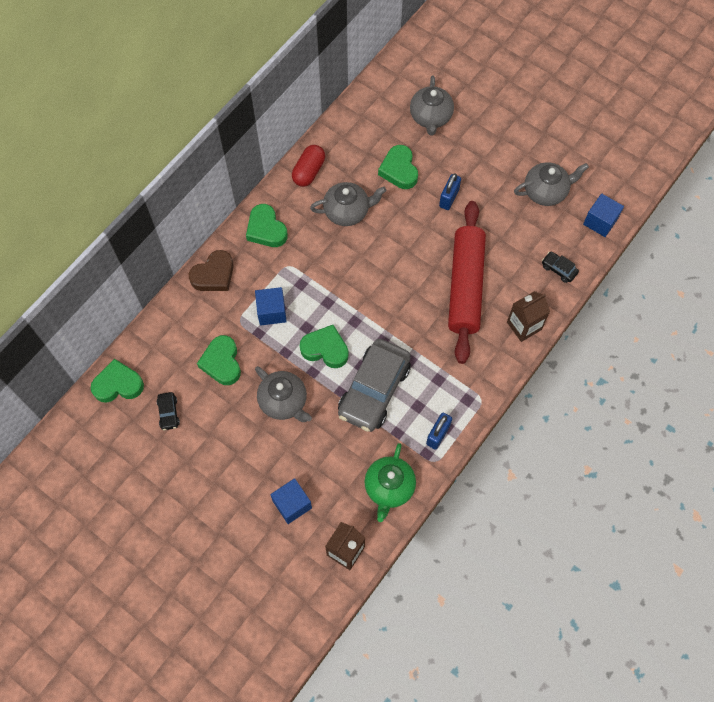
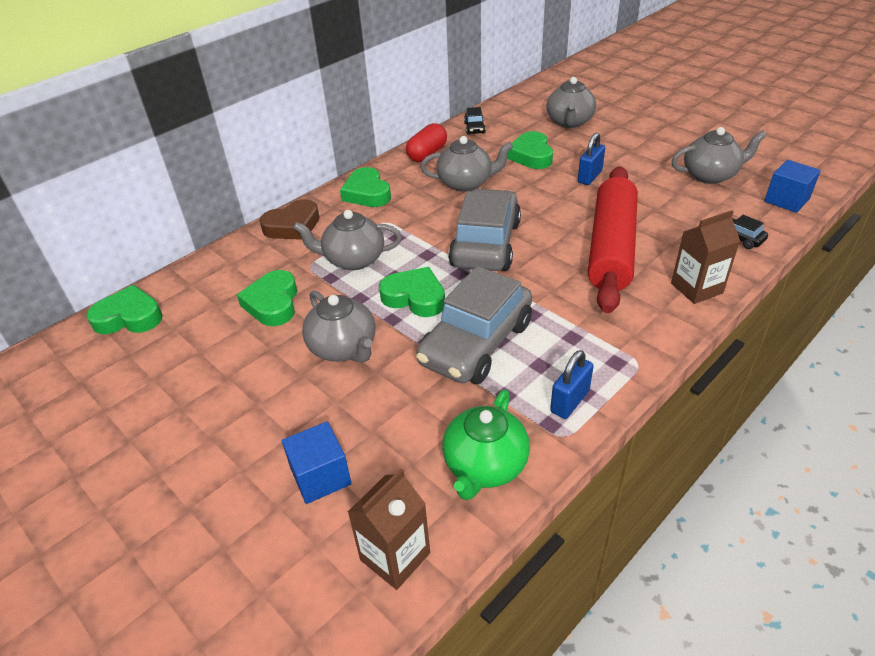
camera: 10 degrees right, 25 degrees down
(168, 413) = (180, 350): black car -> black car (474, 128)
(271, 312) = (353, 259): blue cube -> grey teapot
(371, 288) = (485, 244): none -> grey car

